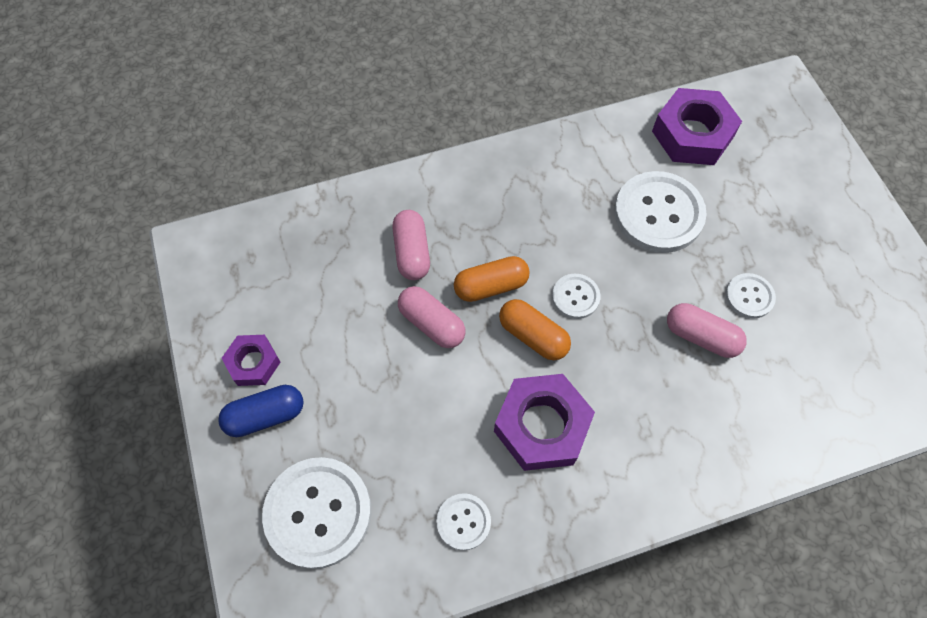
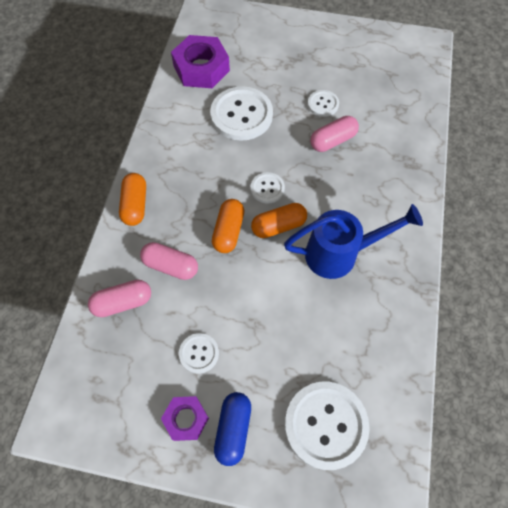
camera: 60 degrees left, 0 degrees up
(432, 323) = (232, 281): pink capsule -> pink capsule (123, 302)
(461, 176) = (135, 205): none -> orange capsule
(463, 522) = (378, 332): white button -> white button (199, 353)
(542, 426) = (340, 254): purple nut -> blue watering can

